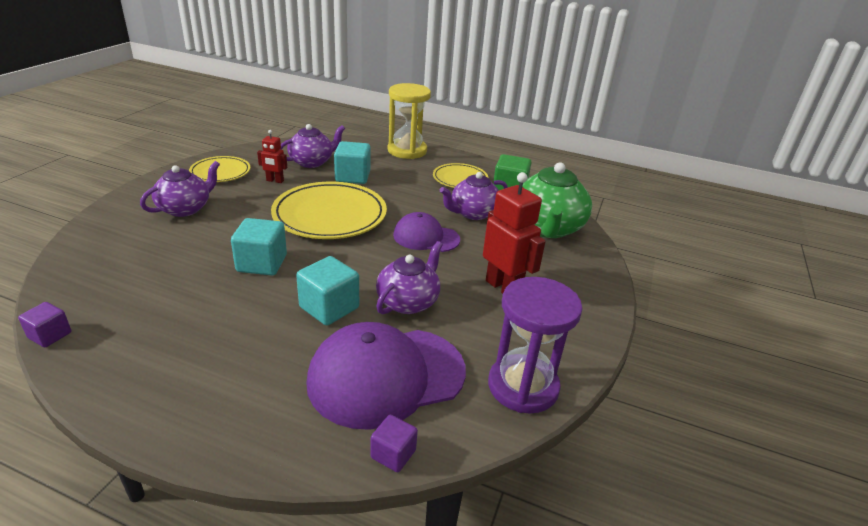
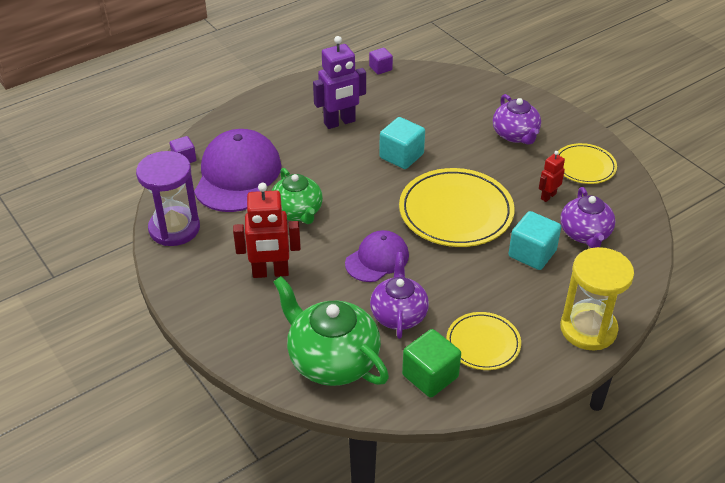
camera: 125 degrees right, 10 degrees up
(215, 328) = (339, 122): none -> purple robot
(329, 307) = (322, 173): turquoise cube -> none
(408, 302) = (297, 212): purple teapot -> green teapot

